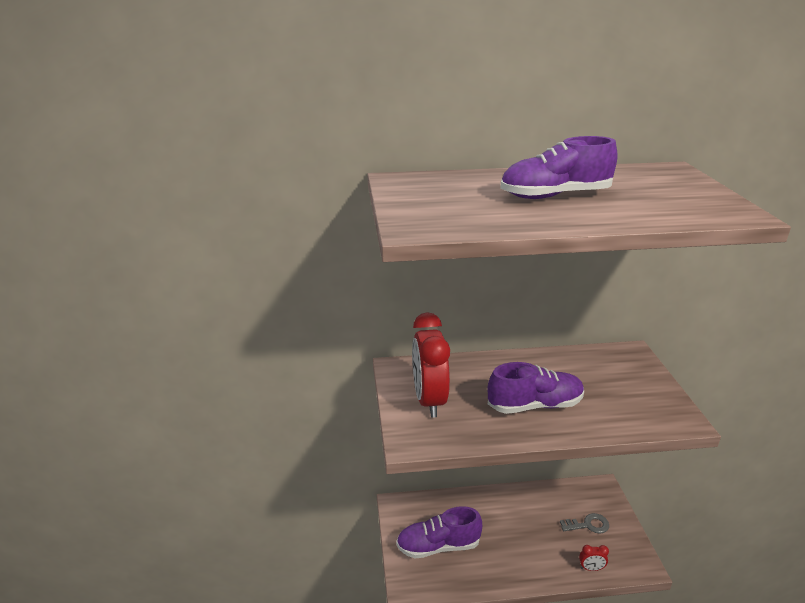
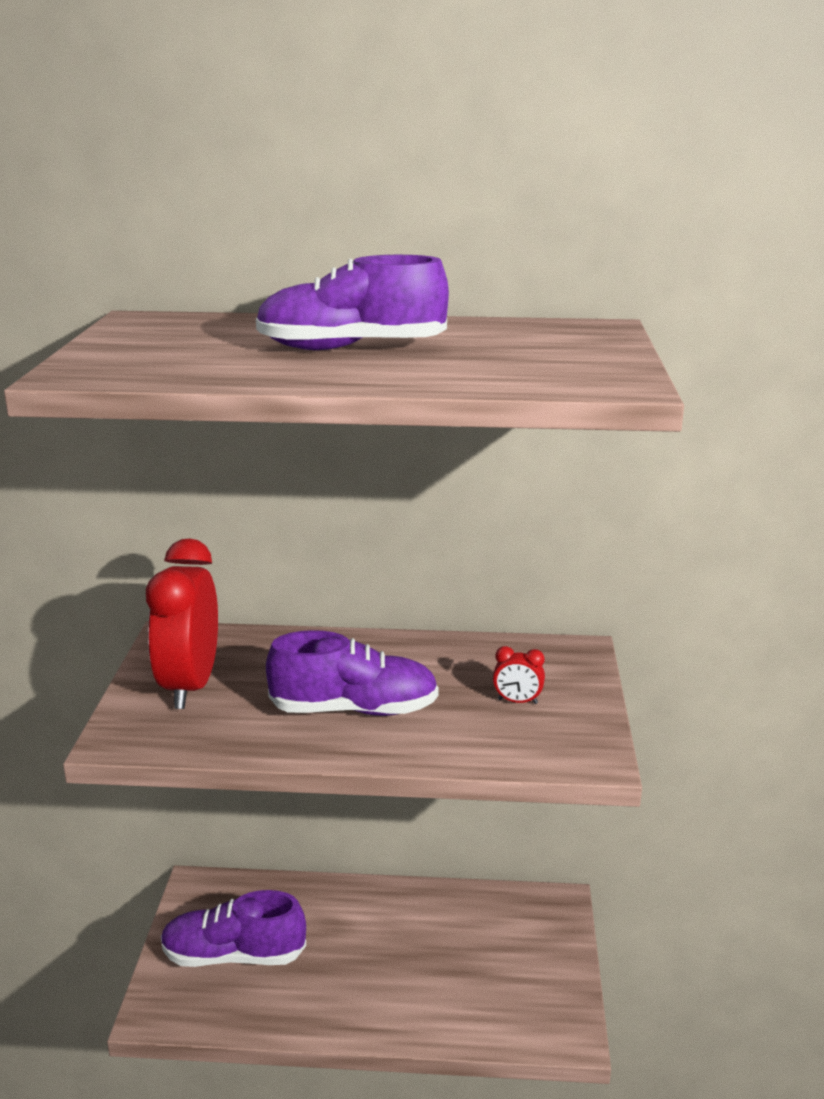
camera: 10 degrees right, 5 degrees down
(588, 525) = (504, 958): grey key -> none
(591, 568) = (475, 1026): red clock -> red clock (517, 701)

